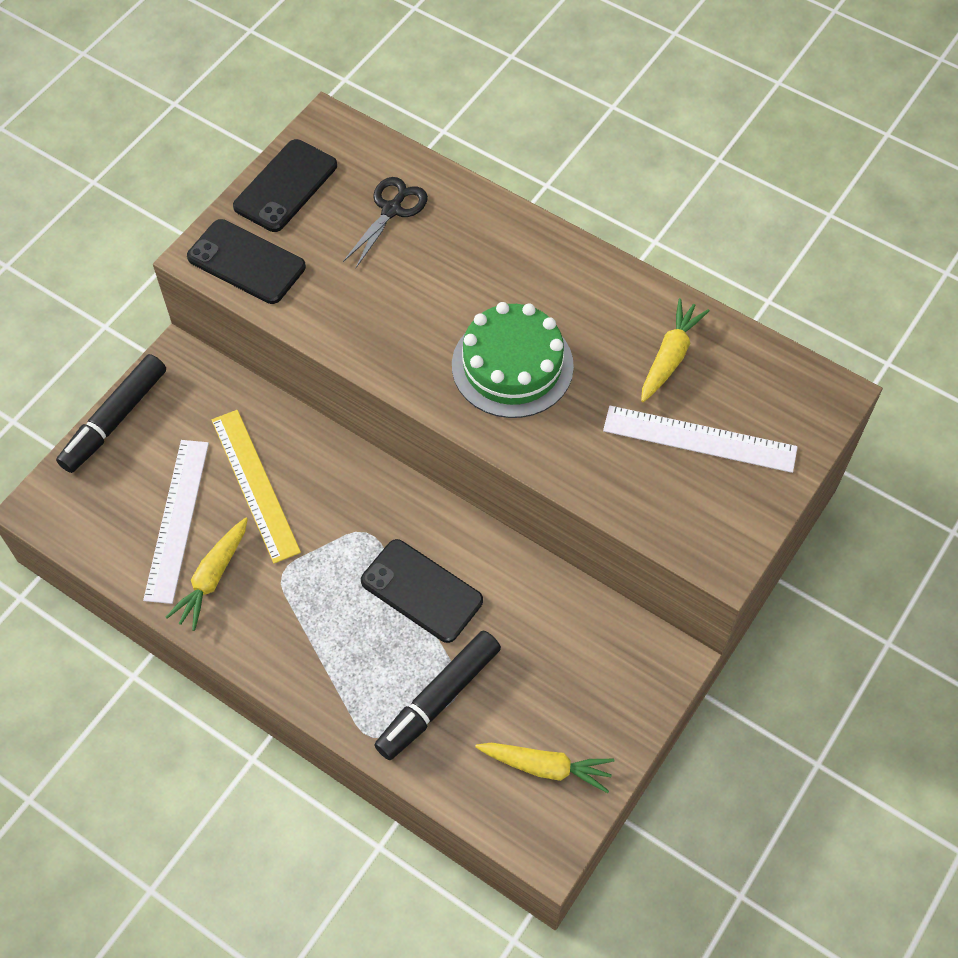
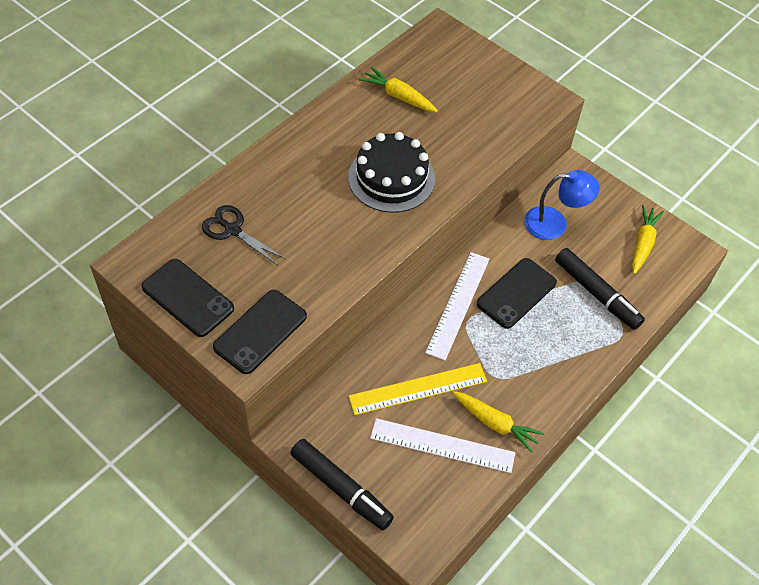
camera: 85 degrees left, 5 degrees down
(512, 365) = (391, 178): green cake -> black cake
(559, 636) = (554, 223): none -> blue lamp
(699, 439) = (464, 94): white ruler -> white ruler (458, 304)

